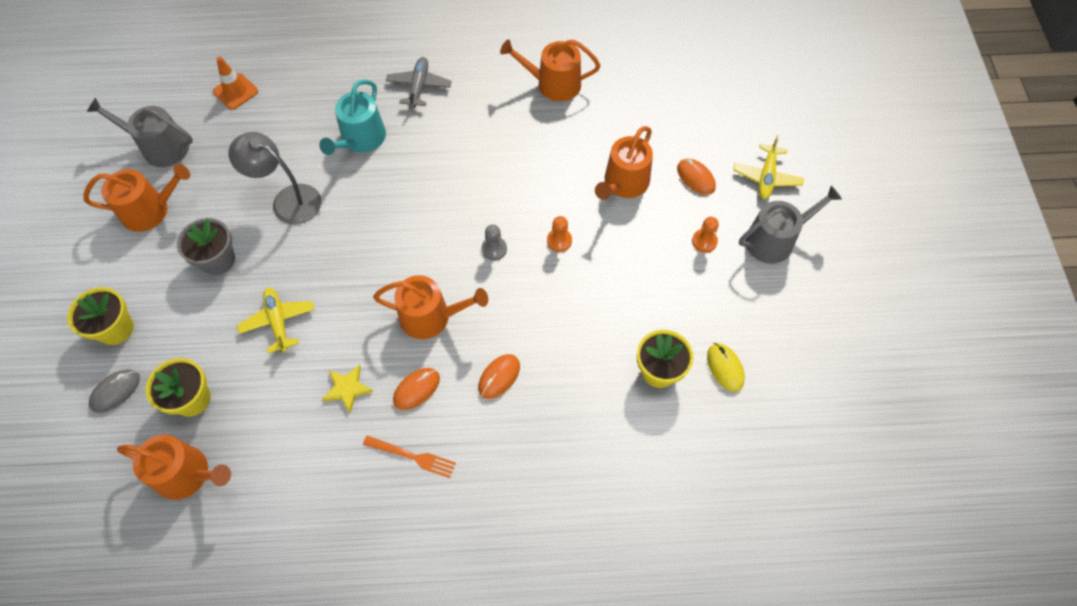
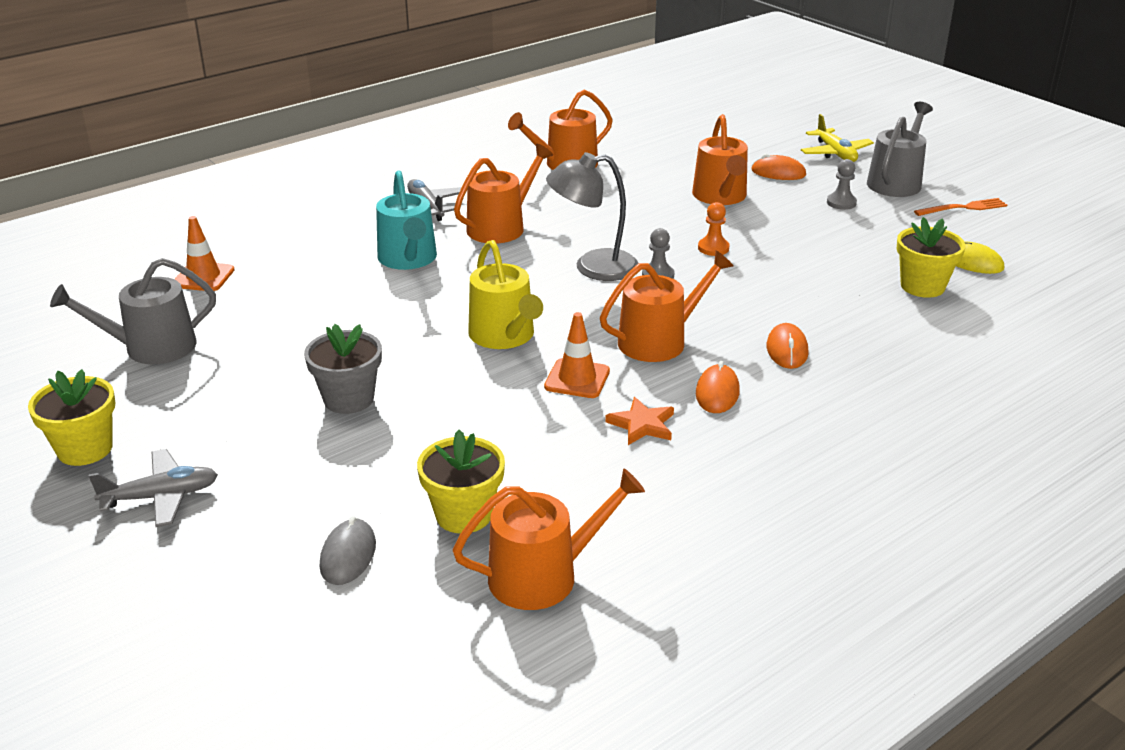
camera: 35 degrees left, 30 degrees down
(72, 284) = (161, 497): none -> grey plane
(116, 329) = (278, 505): yellow flower pot -> yellow flower pot (85, 449)
(151, 210) = (202, 397): orange watering can -> orange watering can (501, 227)
(278, 322) = (491, 412): yellow plane -> none
(288, 200) = (378, 326): grey lamp -> grey lamp (593, 267)
(347, 254) = (505, 336): none -> yellow watering can
(347, 389) = (642, 425): yellow star -> orange star
(350, 322) = (577, 379): none -> orange traffic cone
(412, 456) = (783, 439): orange fork -> orange fork (963, 208)
(704, 241) = (841, 203): orange pawn -> grey pawn

